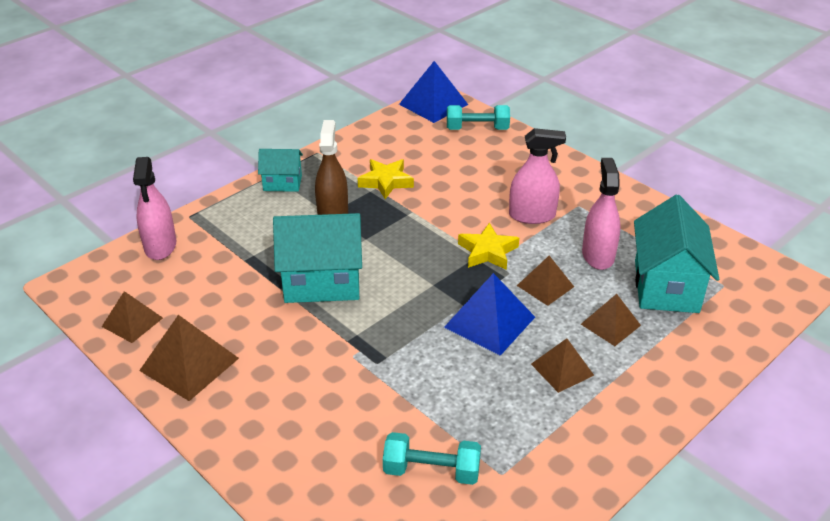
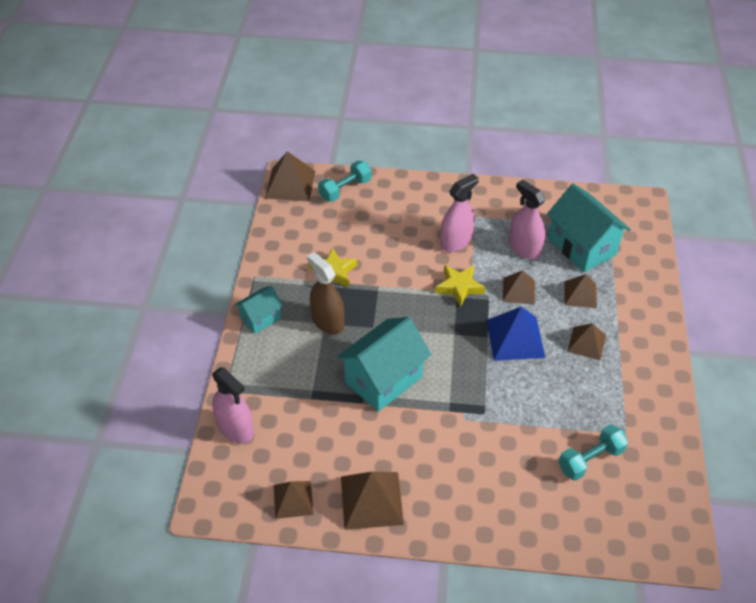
camera: 40 degrees left, 10 degrees up
(433, 104) = (290, 184): blue pyramid -> brown pyramid

